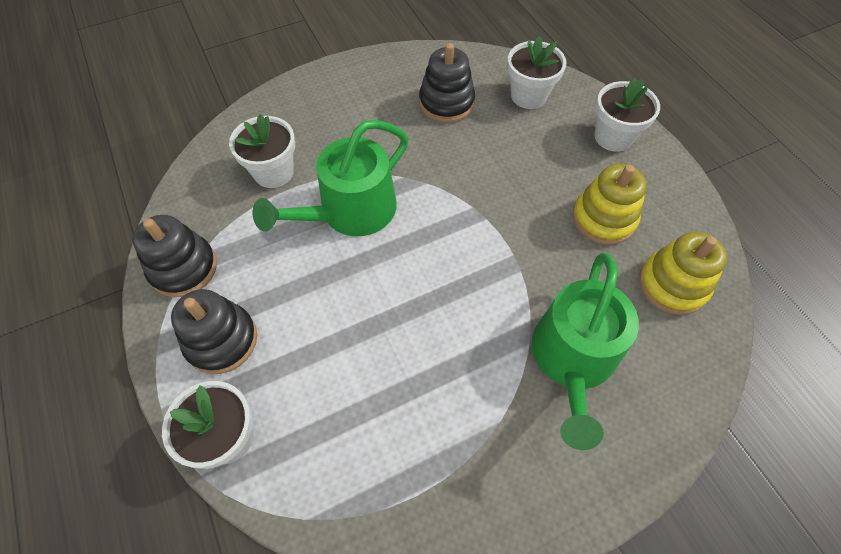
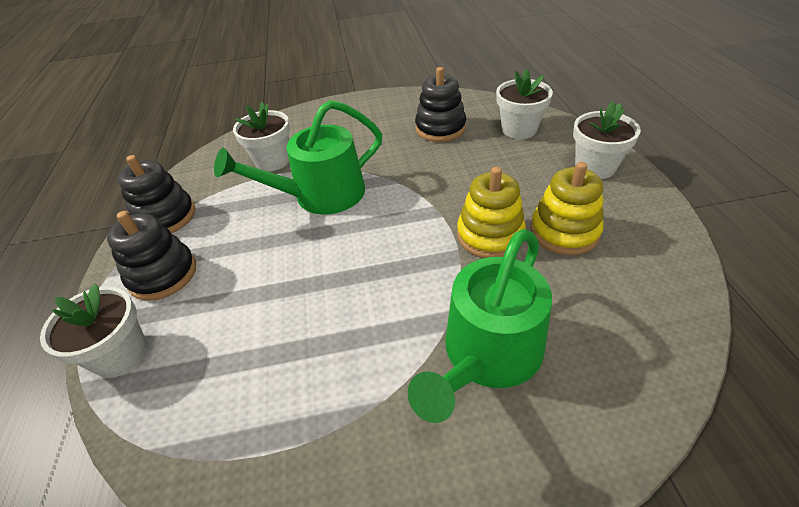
camera: 20 degrees right, 15 degrees down
(672, 284) = (628, 303): yellow stacking toy -> yellow stacking toy (490, 235)

